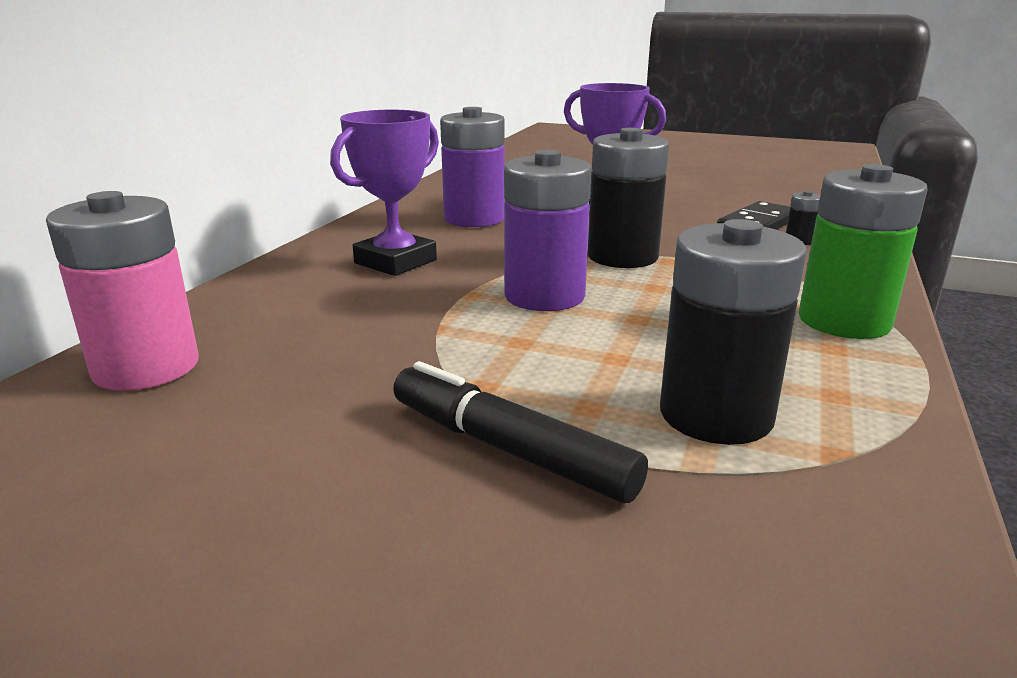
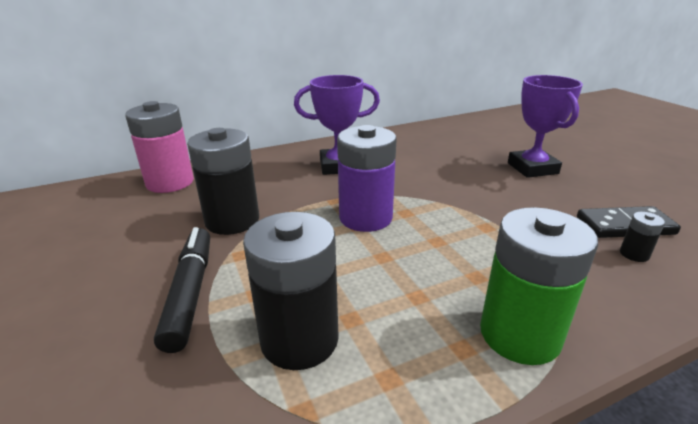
camera: 45 degrees right, 5 degrees up
(474, 219) = (427, 152): purple battery -> none
(622, 257) = (462, 211): black battery -> black battery (232, 220)

